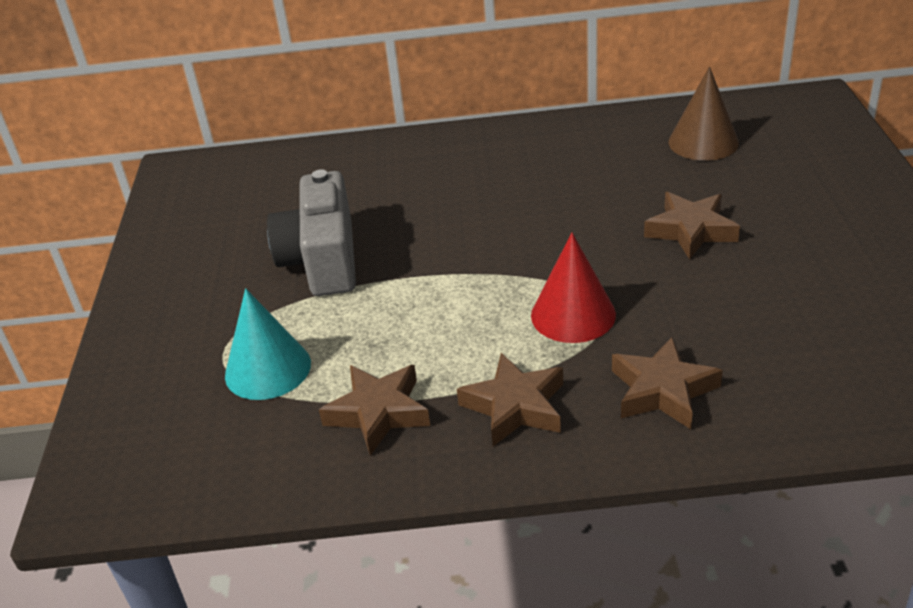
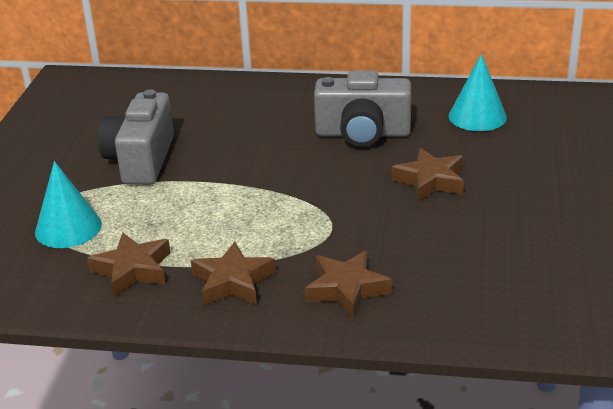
camera: 10 degrees right, 5 degrees down
(573, 314) = (307, 226): red cone -> none
(580, 183) = (363, 133): none -> grey camera
(703, 142) = (477, 116): brown cone -> turquoise cone

